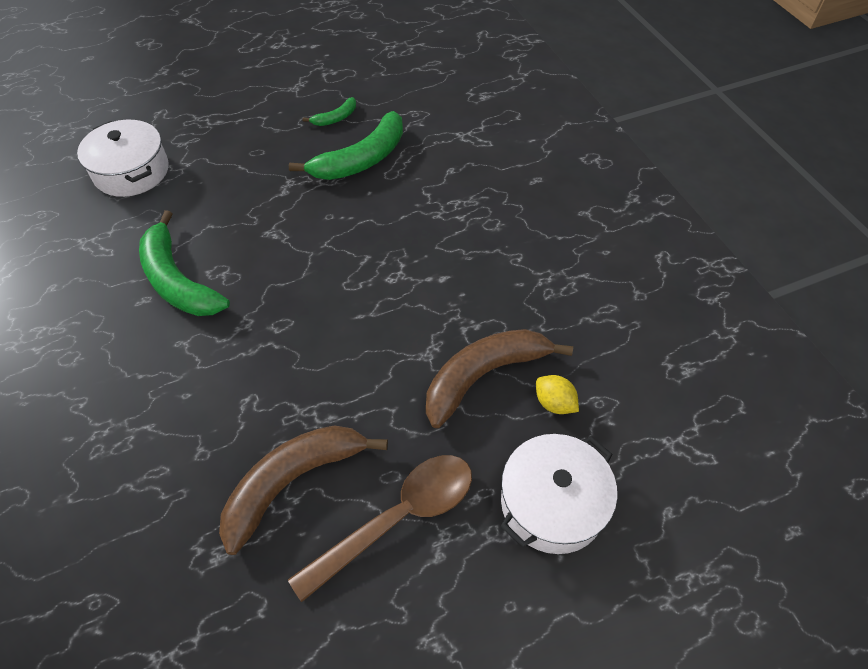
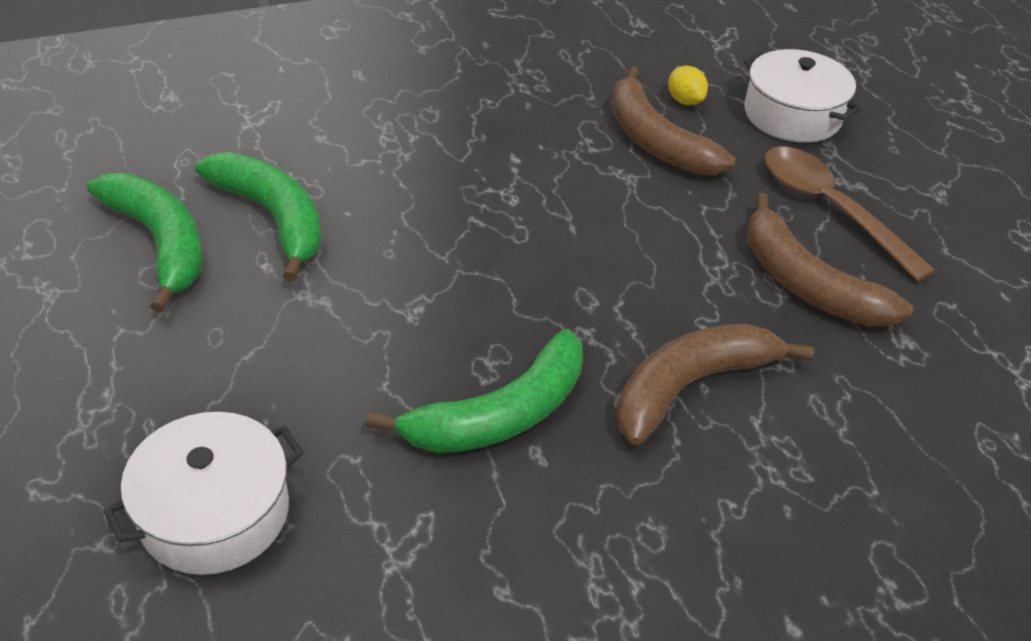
camera: 90 degrees left, 10 degrees down
(187, 386) = (691, 386): none -> brown banana
(335, 118) = (160, 243): green banana -> green banana, size x2.09
(554, 403) = (684, 101): yellow lemon -> yellow lemon turned 75 degrees counterclockwise

